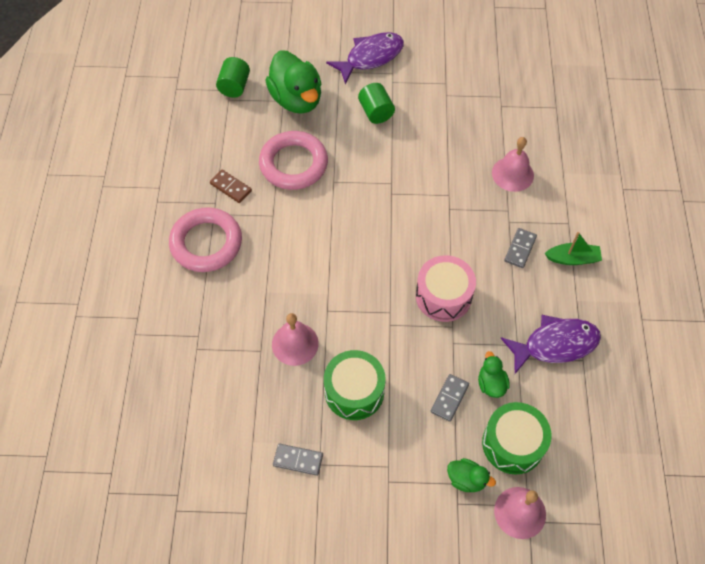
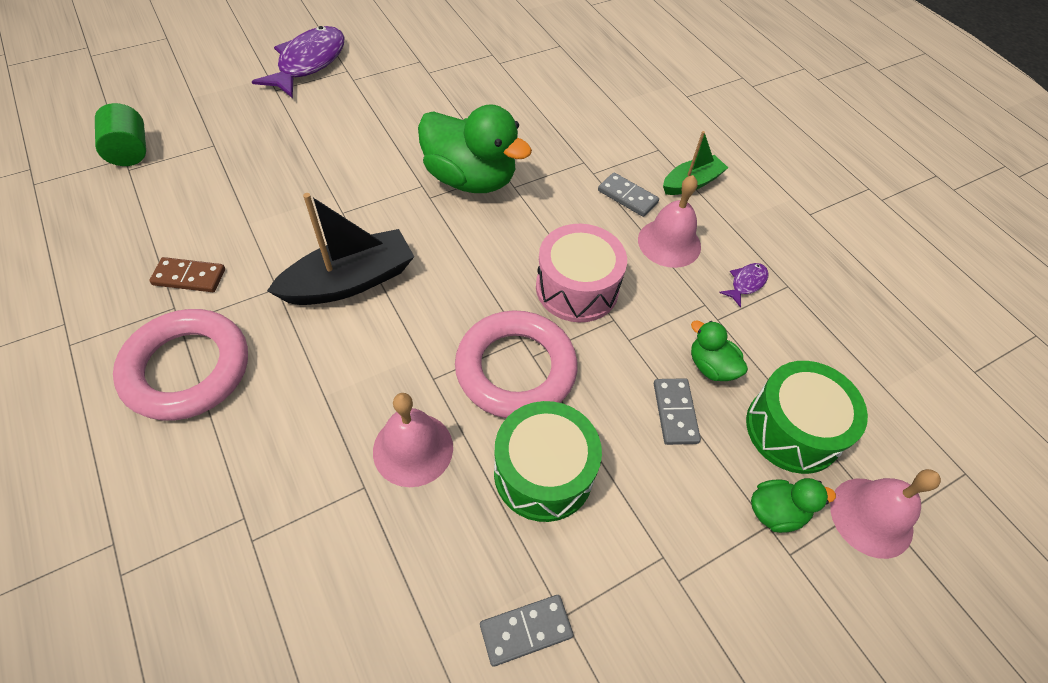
camera: 35 degrees left, 5 degrees down
(293, 164) = (272, 212): pink ring -> pink ring (515, 369)
(296, 99) = (233, 137): green duck -> green duck (470, 179)
(314, 230) = (350, 281): none -> black boat
(376, 112) = (351, 116): green cylinder -> none
(512, 174) = (561, 123): pink bell -> pink bell (669, 243)
(520, 249) = (627, 196): grey domino -> grey domino turned 45 degrees counterclockwise
(555, 345) = (746, 283): purple fish -> purple fish, size x0.44

